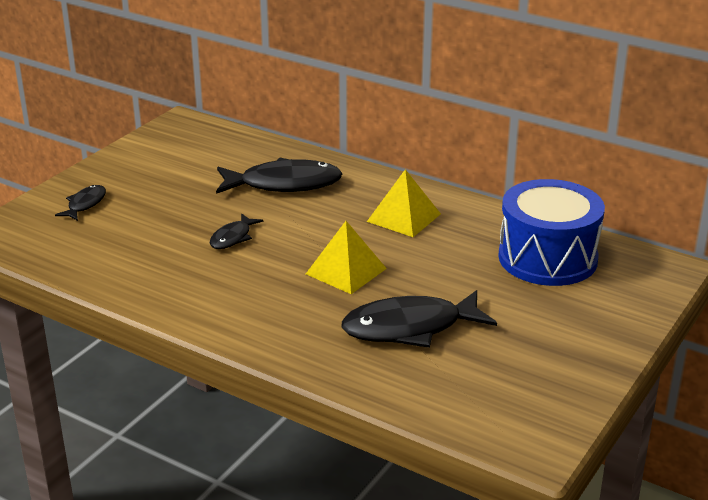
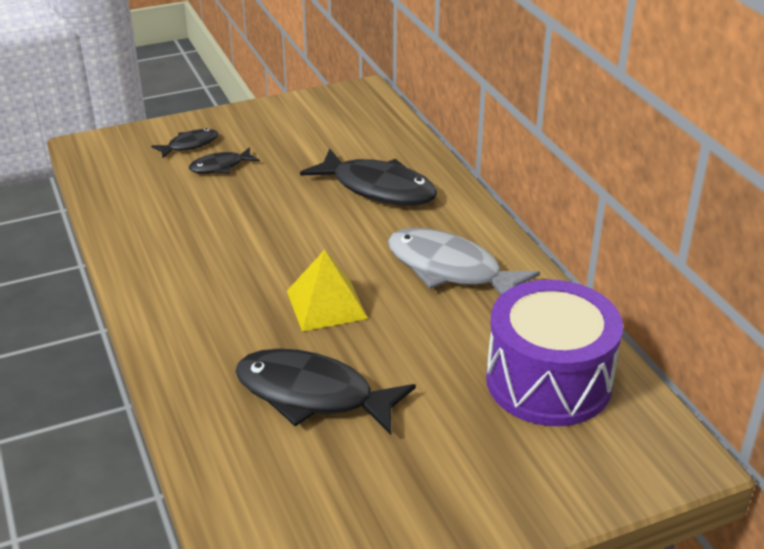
camera: 35 degrees right, 5 degrees up
(233, 237) = (268, 226): black fish -> black fish (220, 166)
(404, 217) = (450, 269): yellow pyramid -> grey fish
(547, 258) = (548, 381): blue drum -> purple drum

